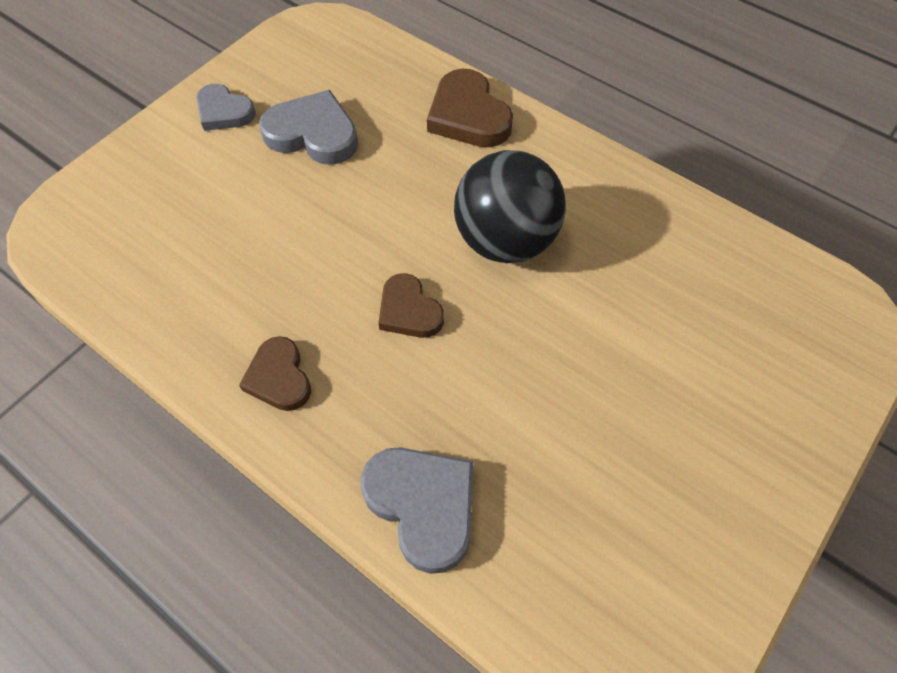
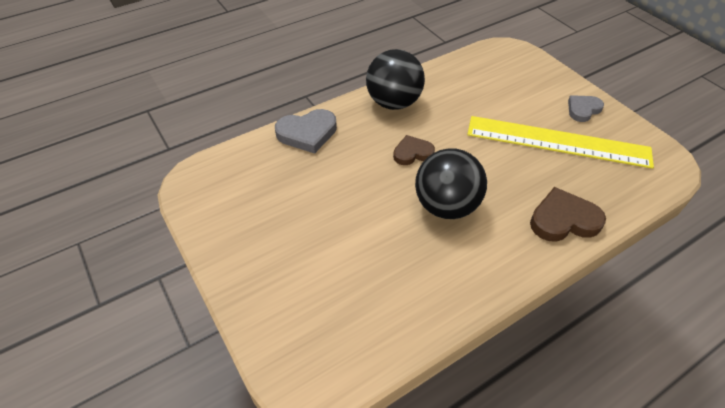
camera: 110 degrees right, 10 degrees down
(279, 377) = (393, 103): brown heart -> black ball
(313, 134) = (557, 142): grey heart -> yellow ruler

